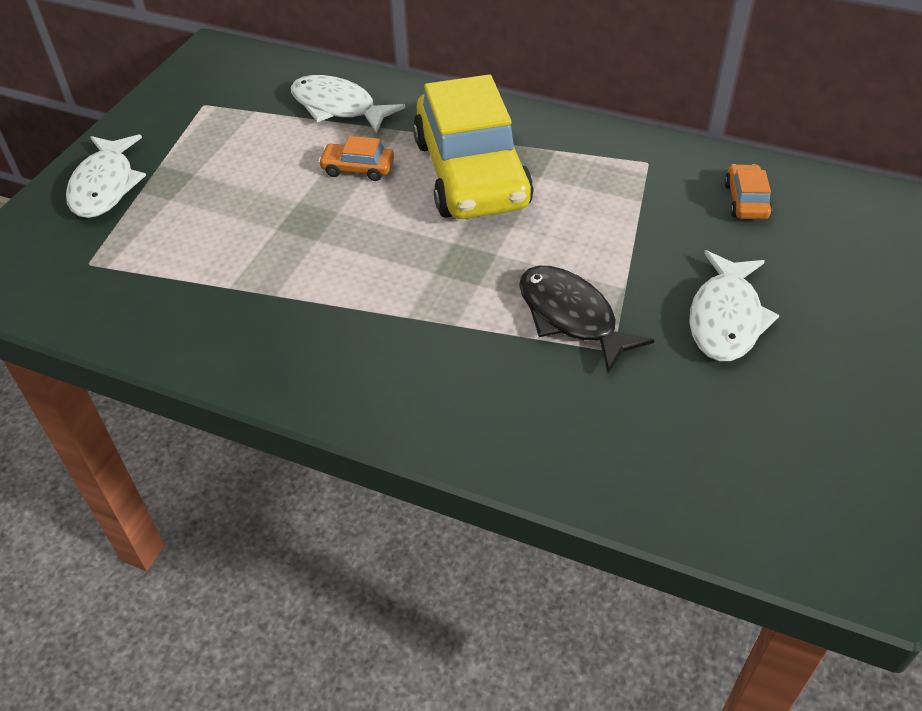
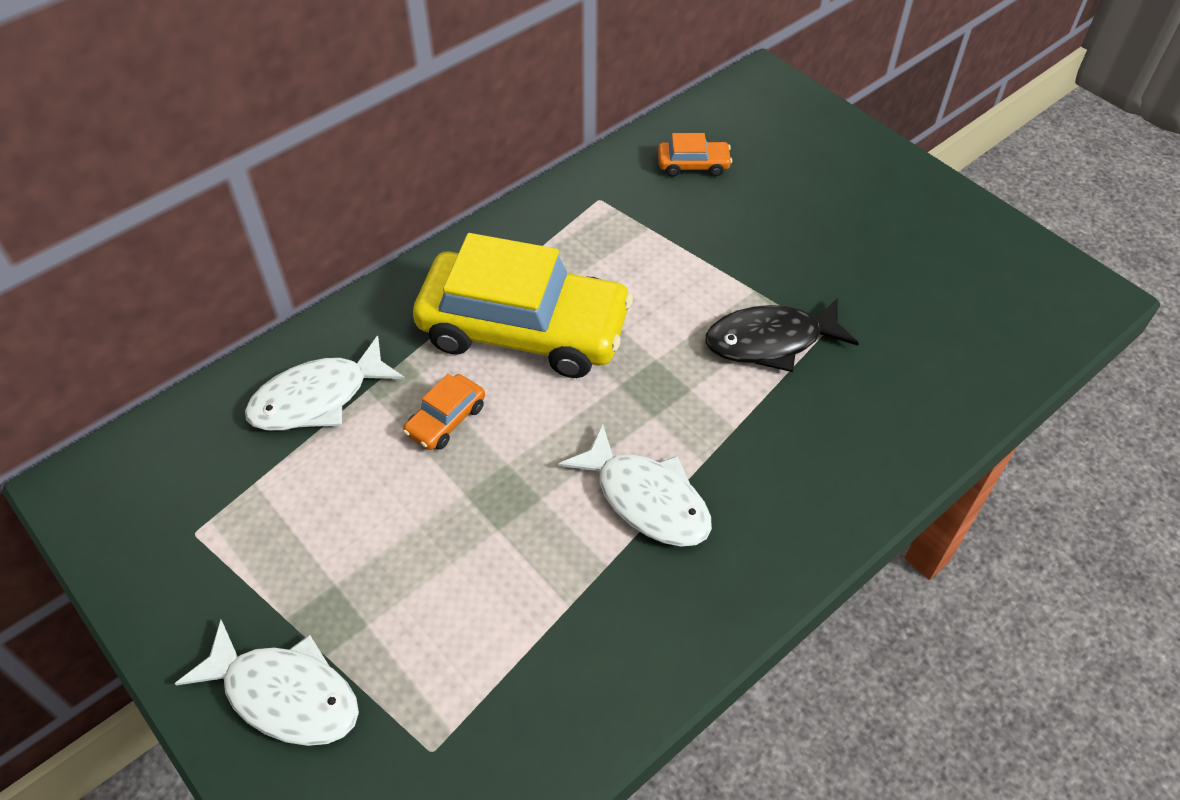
camera: 65 degrees left, 5 degrees up
(726, 318) = (825, 245): white fish -> white fish (646, 499)
(746, 200) = (693, 165): orange car -> orange car turned 150 degrees clockwise

